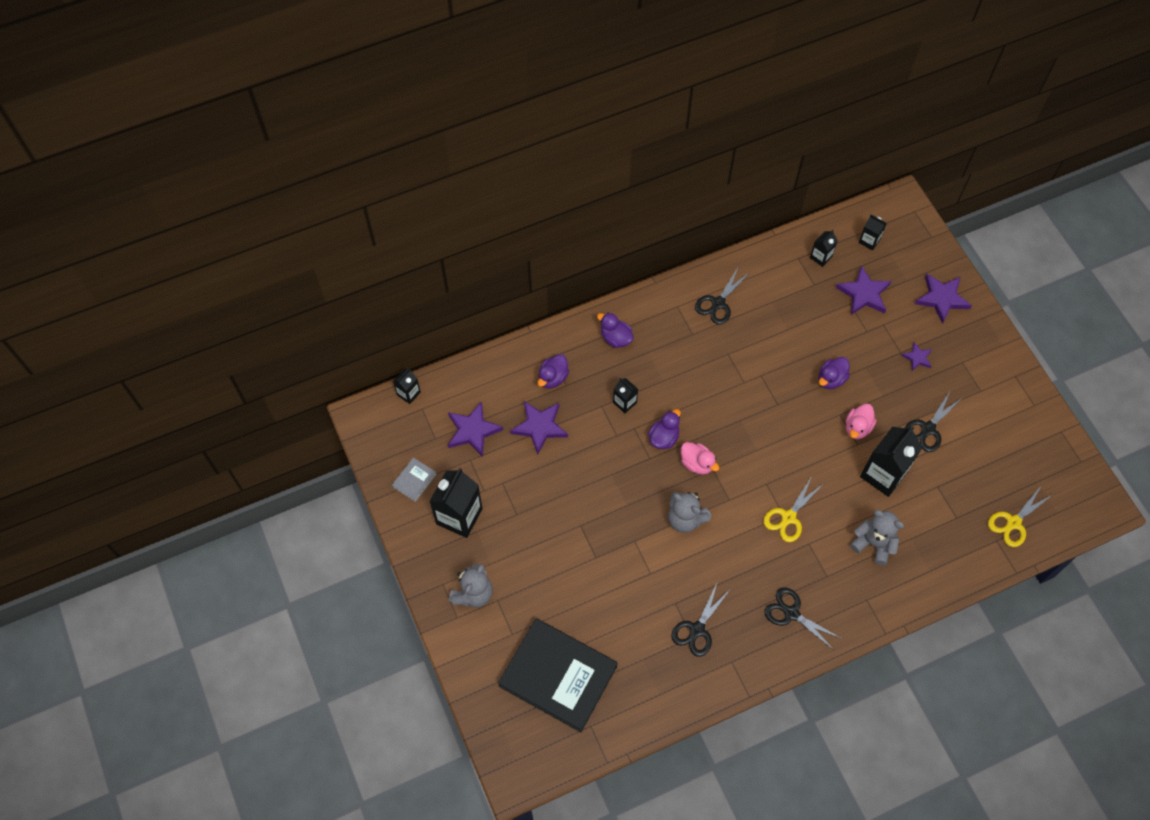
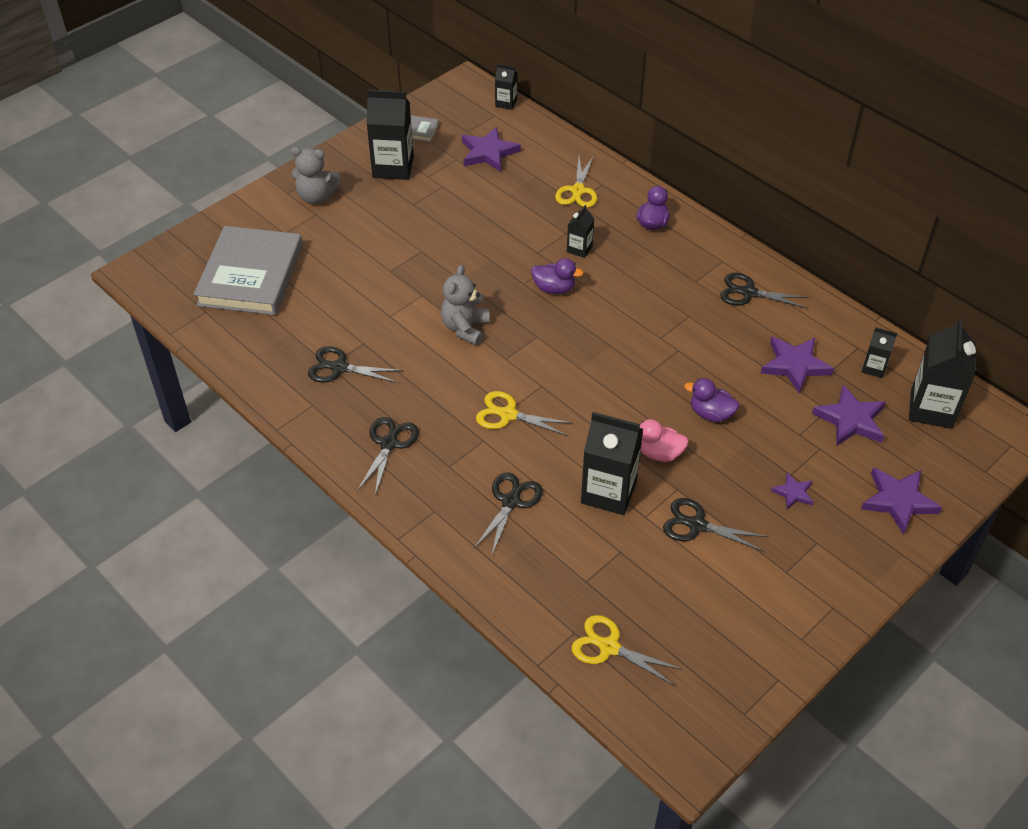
camera: 70 degrees right, 15 degrees down
(540, 427) = (517, 195): purple star -> purple star (795, 365)
(553, 378) = (578, 190): purple duck -> yellow scissors
(558, 676) = (251, 275): black book -> grey book
(697, 463) = (536, 322): pink duck -> none
(869, 241) = (931, 409): black carton -> black carton, size x1.96
(873, 543) = (511, 502): grey teddy bear -> black scissors

